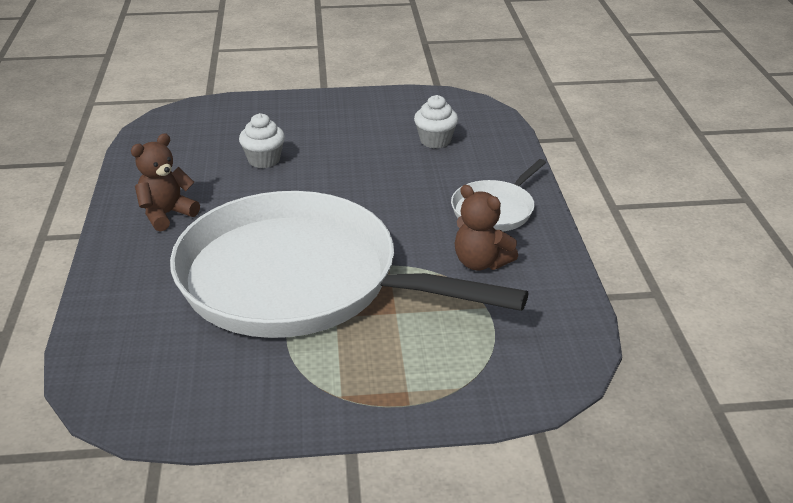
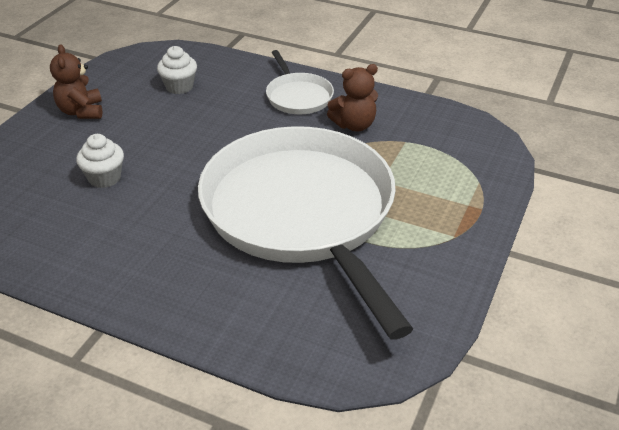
camera: 60 degrees left, 5 degrees up
(166, 214) = (130, 261): brown teddy bear -> brown teddy bear (81, 112)
(299, 280) = (302, 213): white pan -> white pan turned 105 degrees clockwise

